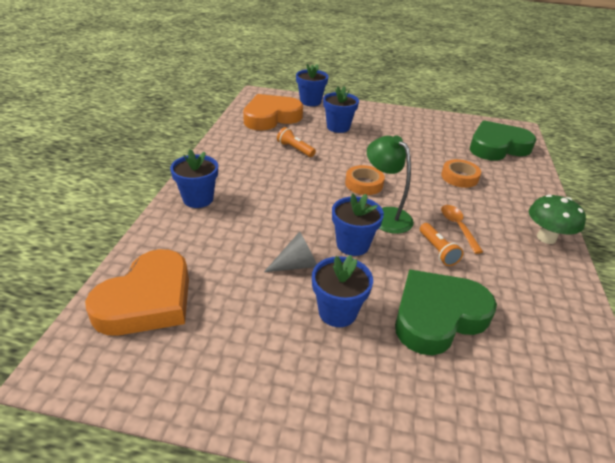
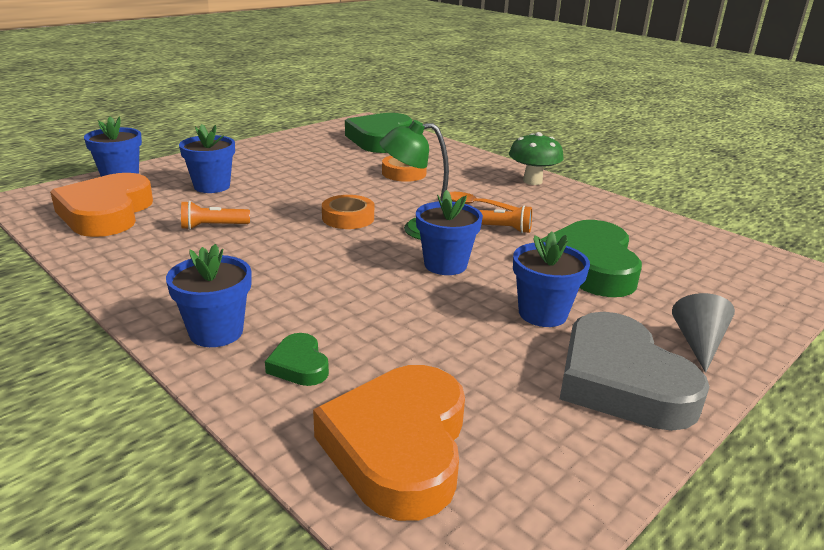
camera: 55 degrees left, 10 degrees down
(147, 300) = (398, 447): orange heart -> orange heart turned 150 degrees counterclockwise
(191, 237) = (299, 365): none -> green heart
(286, 381) = (621, 381): none -> grey heart
(296, 265) = (443, 309): grey cone -> grey cone (698, 343)

